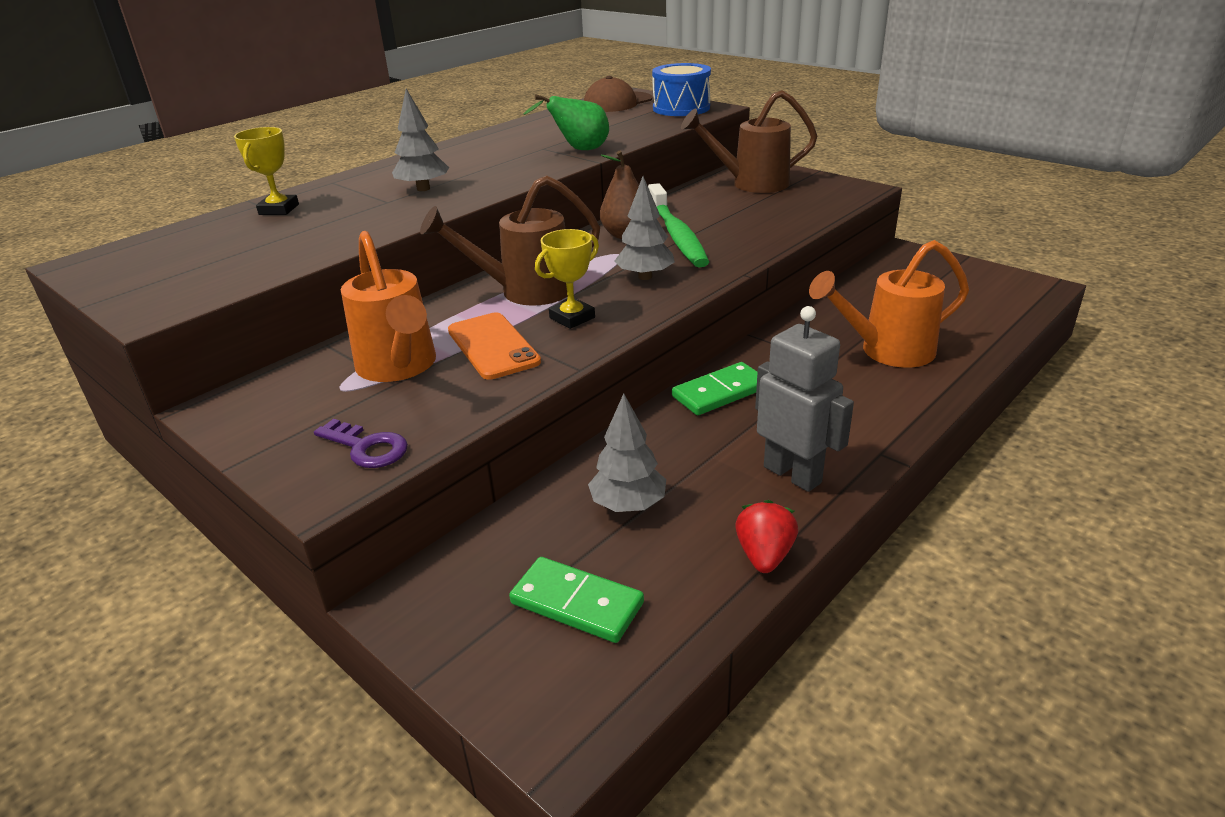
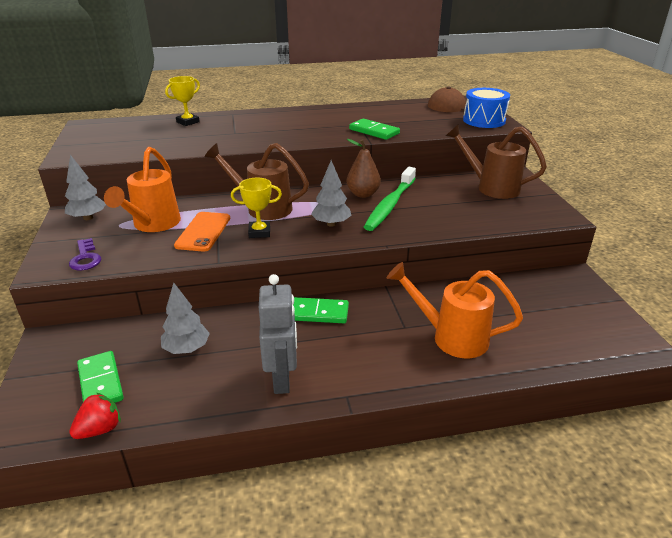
camera: 35 degrees right, 0 degrees up
(423, 189) = (261, 131): grey tree -> grey tree (88, 218)
(579, 150) = (374, 131): green pear -> green domino
(764, 555) = (203, 413): red strawberry -> red strawberry (100, 429)

